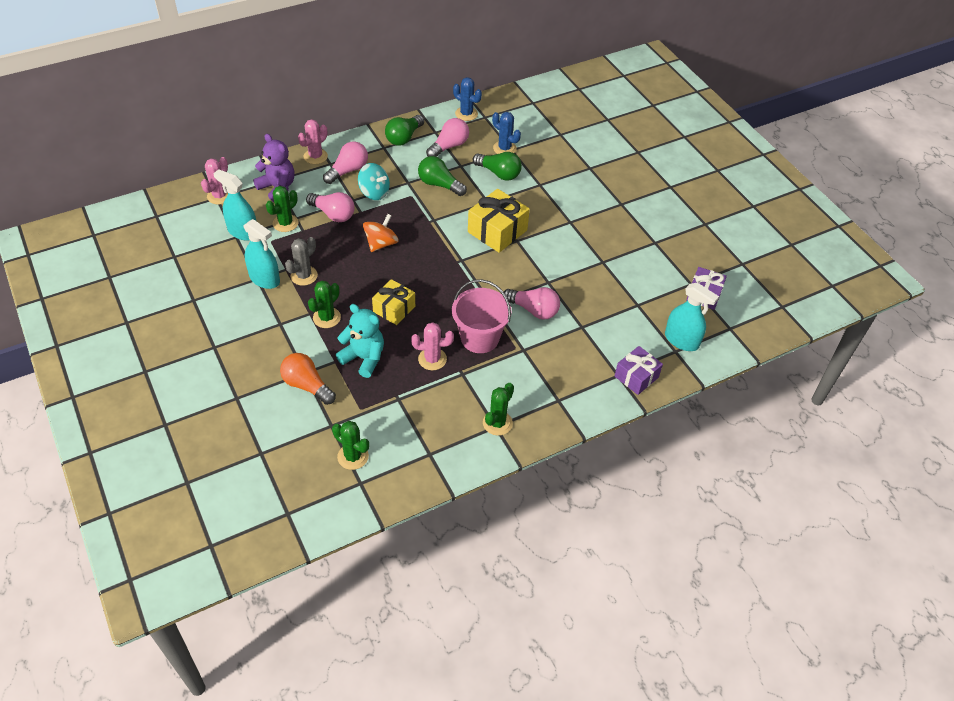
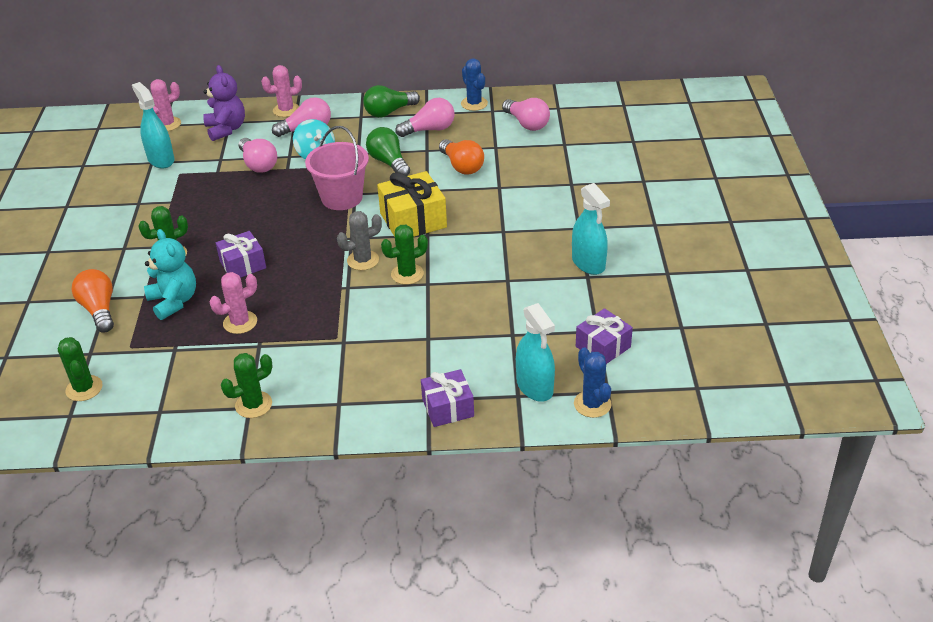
camera: 30 degrees right, 10 degrees down
(264, 279) = (144, 205): turquoise spray bottle -> turquoise spray bottle (588, 263)
(285, 223) = (206, 161): green cactus -> green cactus (407, 274)
(304, 276) = (183, 212): grey cactus -> grey cactus (363, 260)
(381, 243) = (282, 202): orange spinning top -> none
(394, 309) = (243, 265): yellow gift -> purple gift
(432, 359) = (240, 322): pink cactus -> pink cactus turned 60 degrees counterclockwise
(479, 338) = (306, 317): pink bucket -> pink bucket (342, 198)
(499, 173) = (462, 166): green light bulb -> orange light bulb
(504, 148) = (488, 144): blue cactus -> blue cactus (592, 404)
(533, 310) = (387, 306): pink light bulb -> pink light bulb (527, 124)

